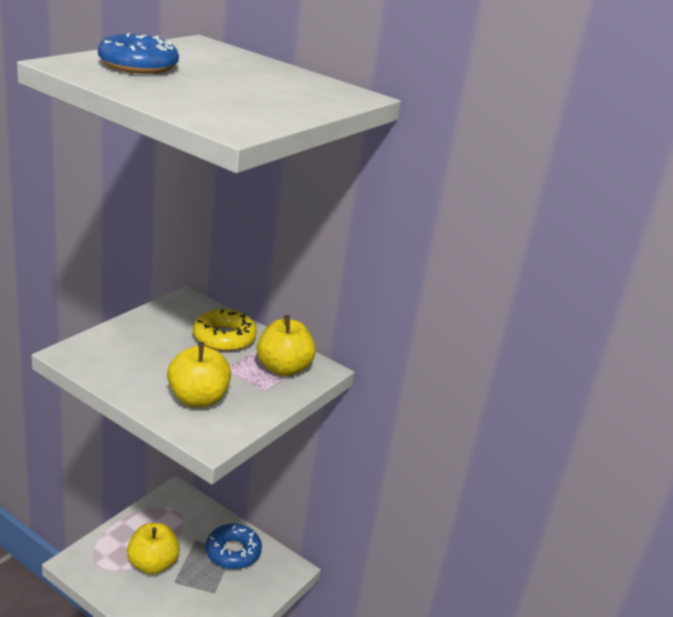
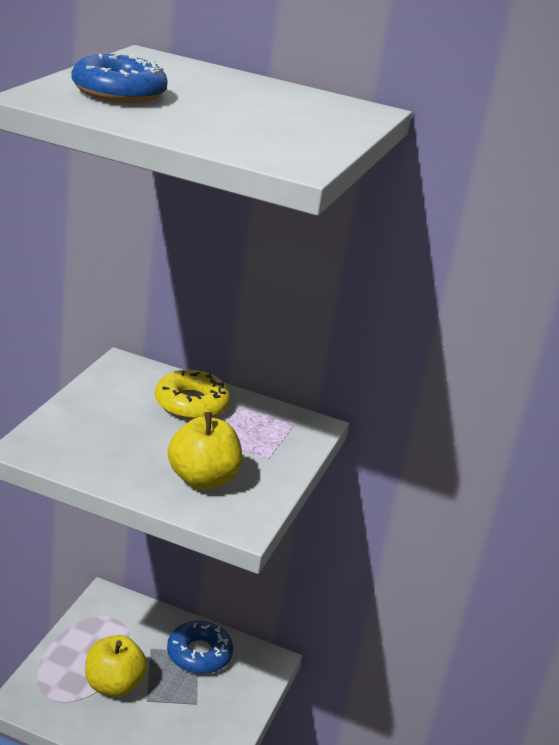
camera: 15 degrees left, 0 degrees up
(283, 368) = (274, 430): yellow apple -> none

